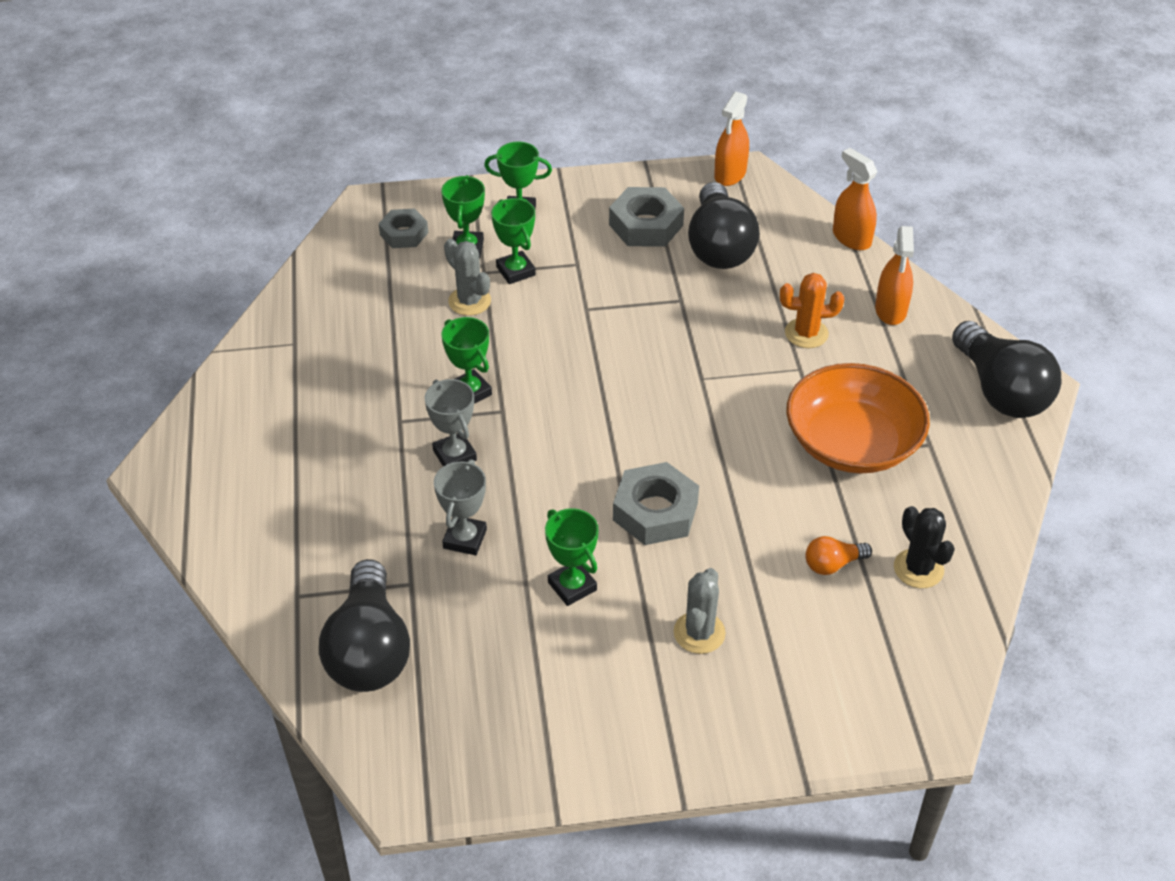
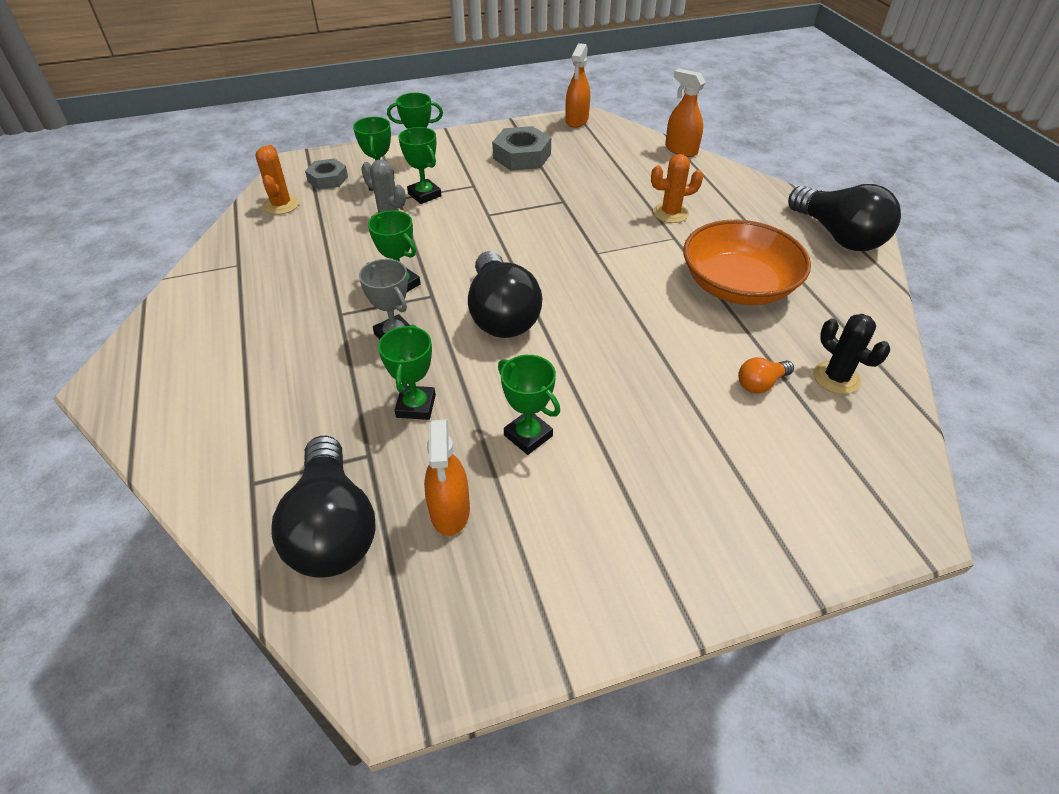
camera: 10 degrees left, 0 degrees up
(346, 266) = (281, 205): none -> orange cactus
(465, 539) = (416, 406): grey trophy -> green trophy
(655, 511) = (588, 360): grey nut -> none
(699, 633) = (661, 462): grey cactus -> none
(719, 247) = (583, 164): black light bulb -> black light bulb (502, 315)
(890, 310) = (729, 191): orange spray bottle -> orange spray bottle (450, 511)

